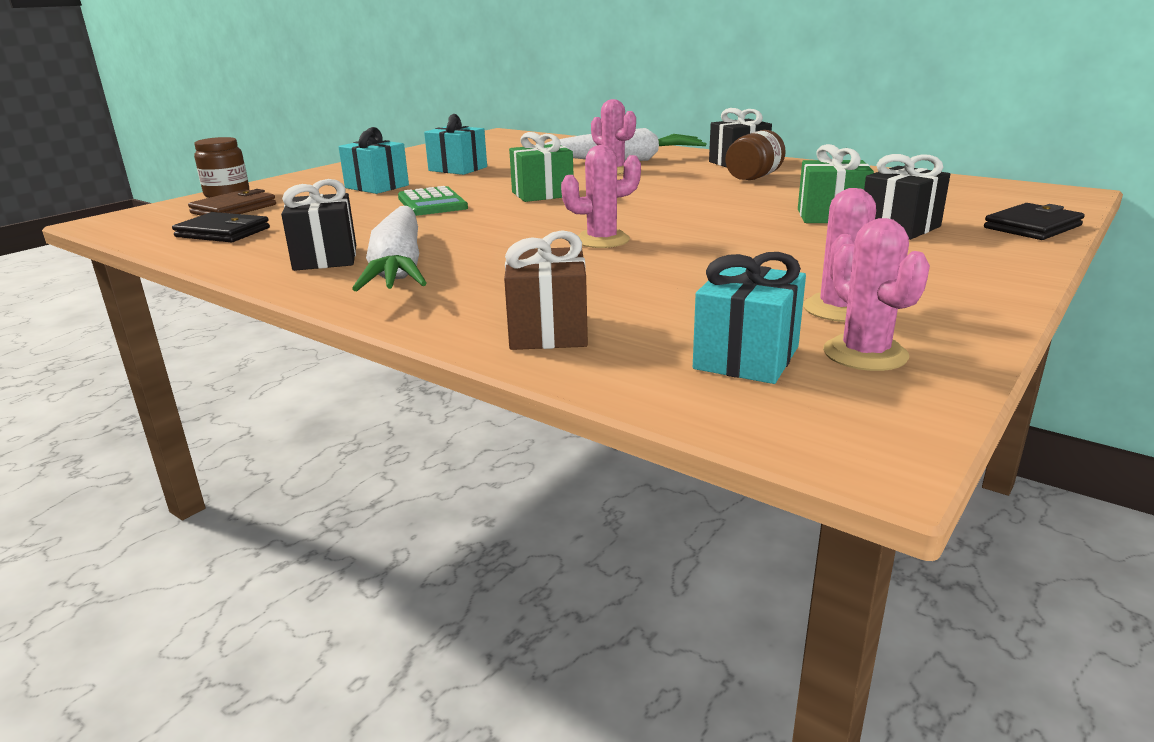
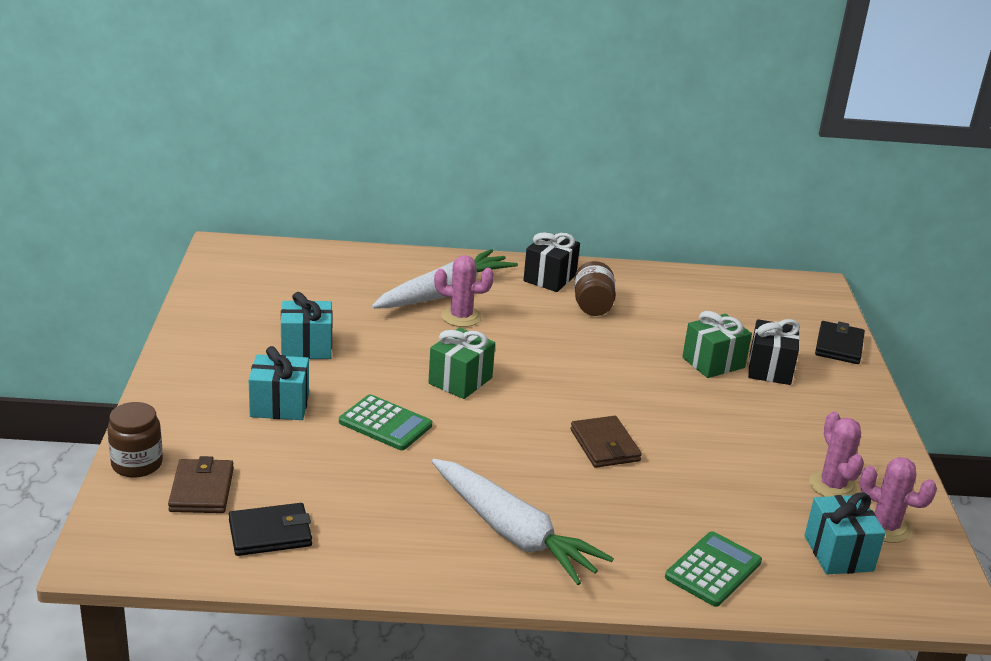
camera: 40 degrees left, 5 degrees up
(325, 258) = (435, 540): black gift -> none
(548, 331) = (713, 570): brown gift -> green calculator
(602, 240) = (605, 445): pink cactus -> brown wallet

